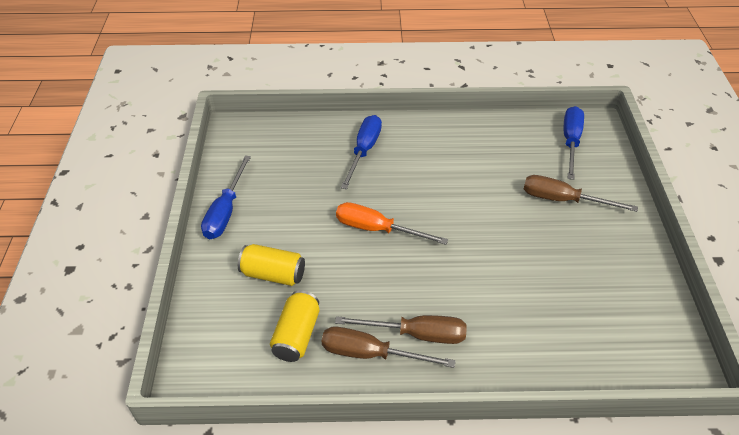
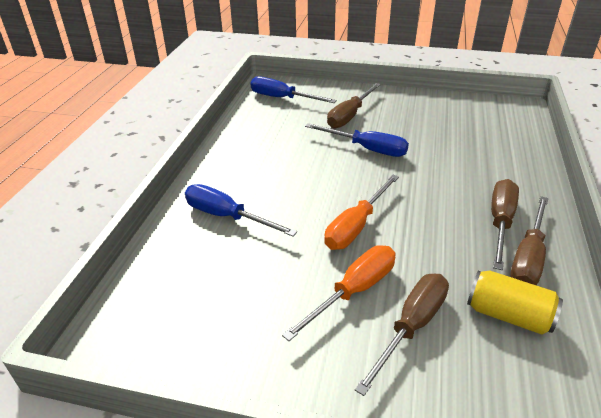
camera: 75 degrees left, 10 degrees down
(225, 211) = (280, 371): blue screwdriver -> blue screwdriver (367, 149)
(273, 274) = (411, 327): yellow can -> brown screwdriver
(301, 237) = (354, 291): none -> orange screwdriver

